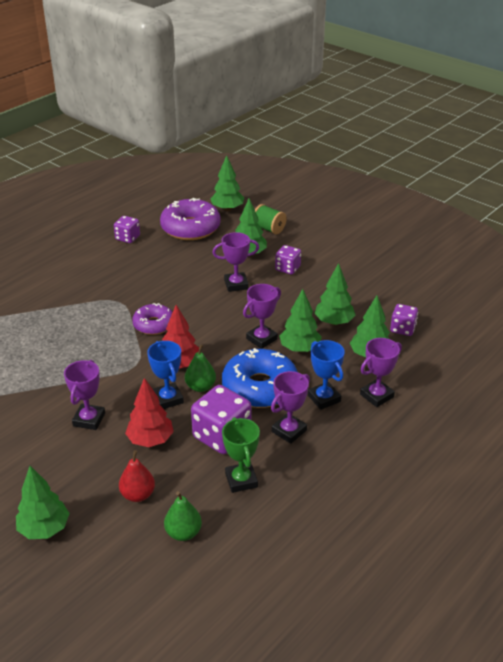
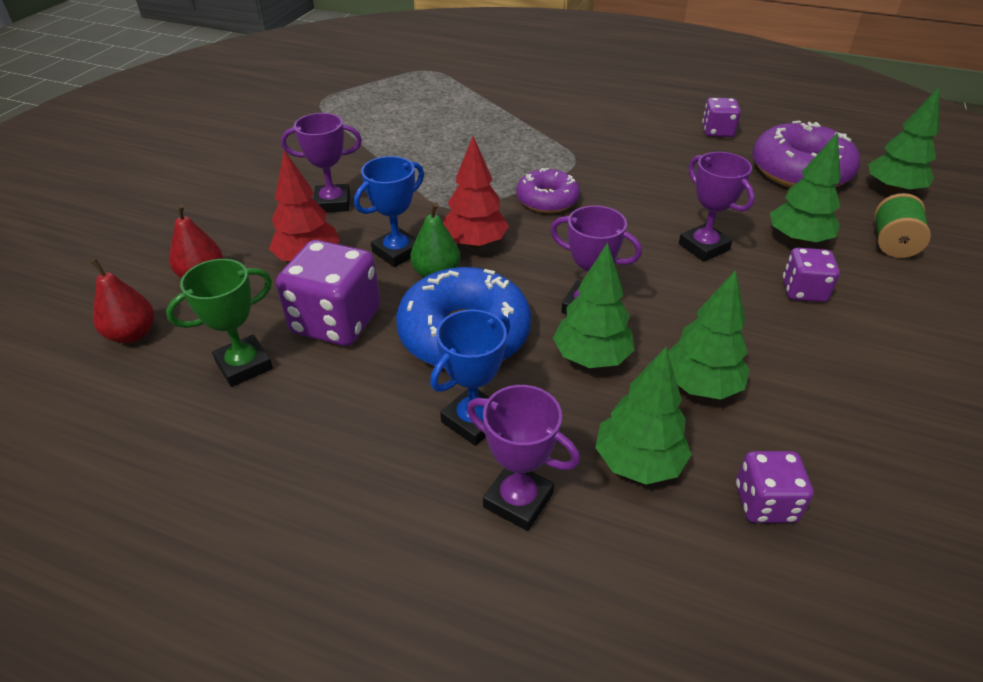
camera: 70 degrees right, 5 degrees up
(44, 529) = (140, 225): green tree -> none
(183, 533) = (132, 334): green pear -> red pear
(289, 431) = (371, 393): purple trophy -> none

